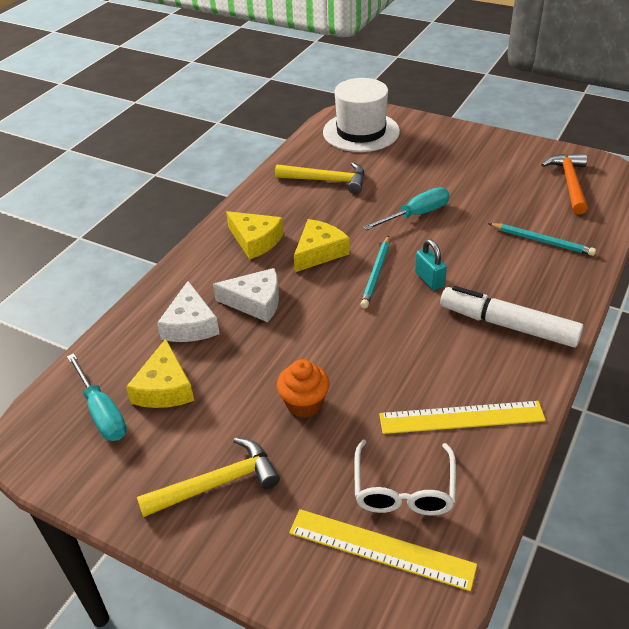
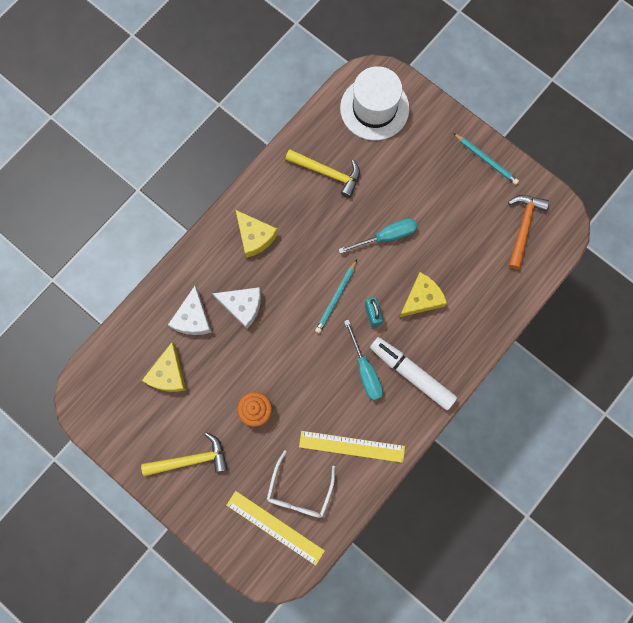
camera: 10 degrees right, 35 degrees up
(102, 412) = (126, 385): turquoise screwdriver -> turquoise screwdriver (365, 370)
(319, 252) = (300, 262): yellow cheese -> yellow cheese (421, 298)
(542, 241) = (471, 293): turquoise pencil -> turquoise pencil (486, 160)

